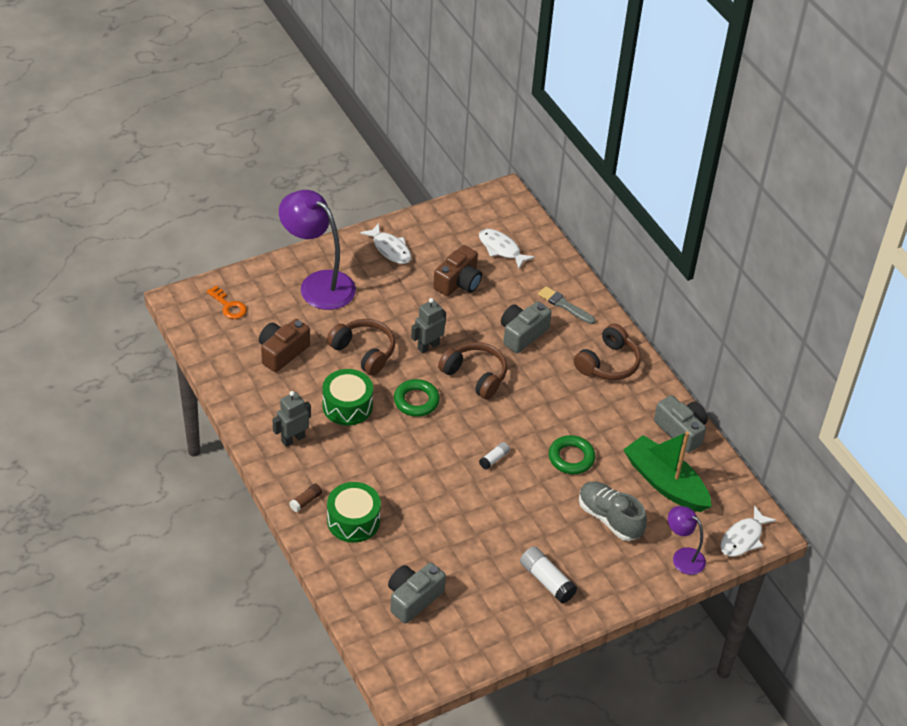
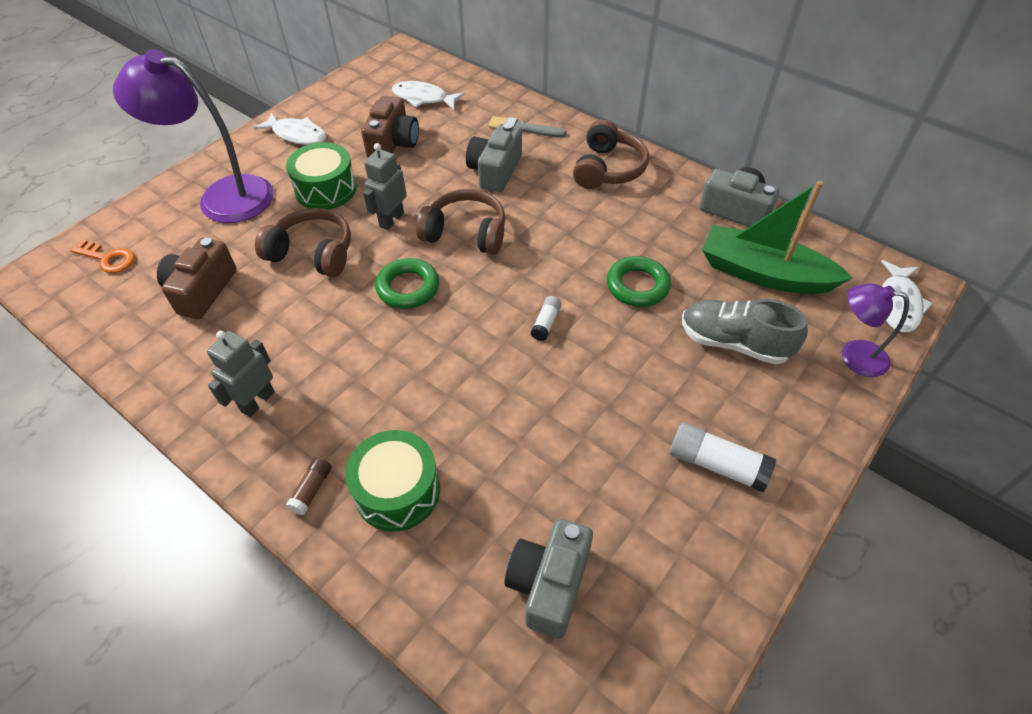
camera: 20 degrees left, 5 degrees up
(347, 406) = (318, 327): green drum -> green drum (326, 189)

